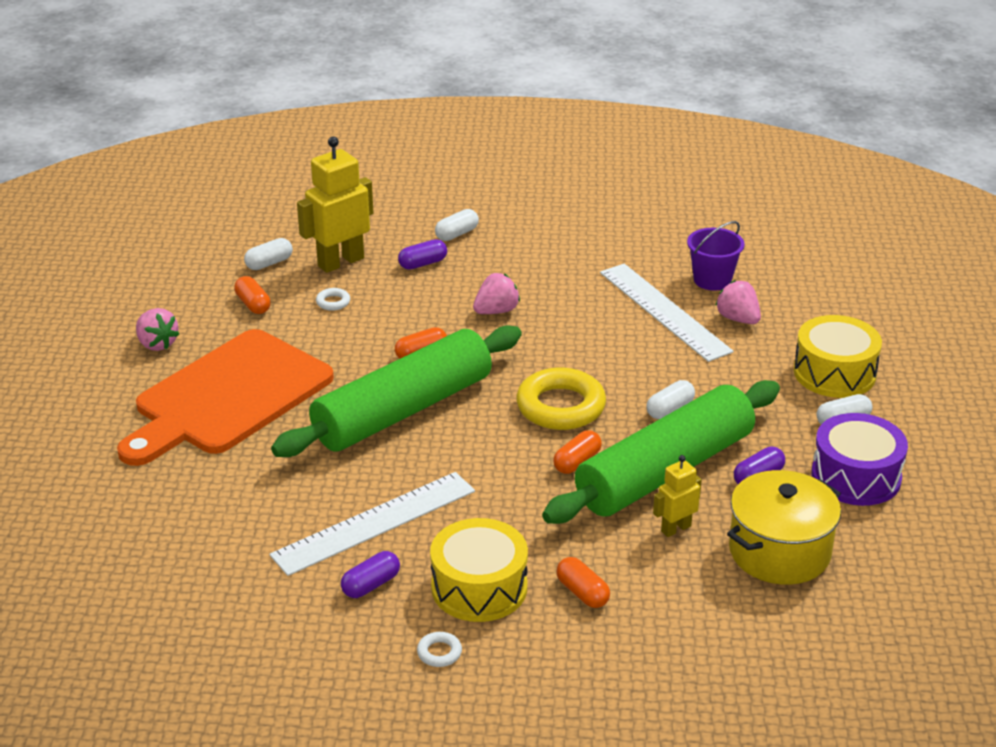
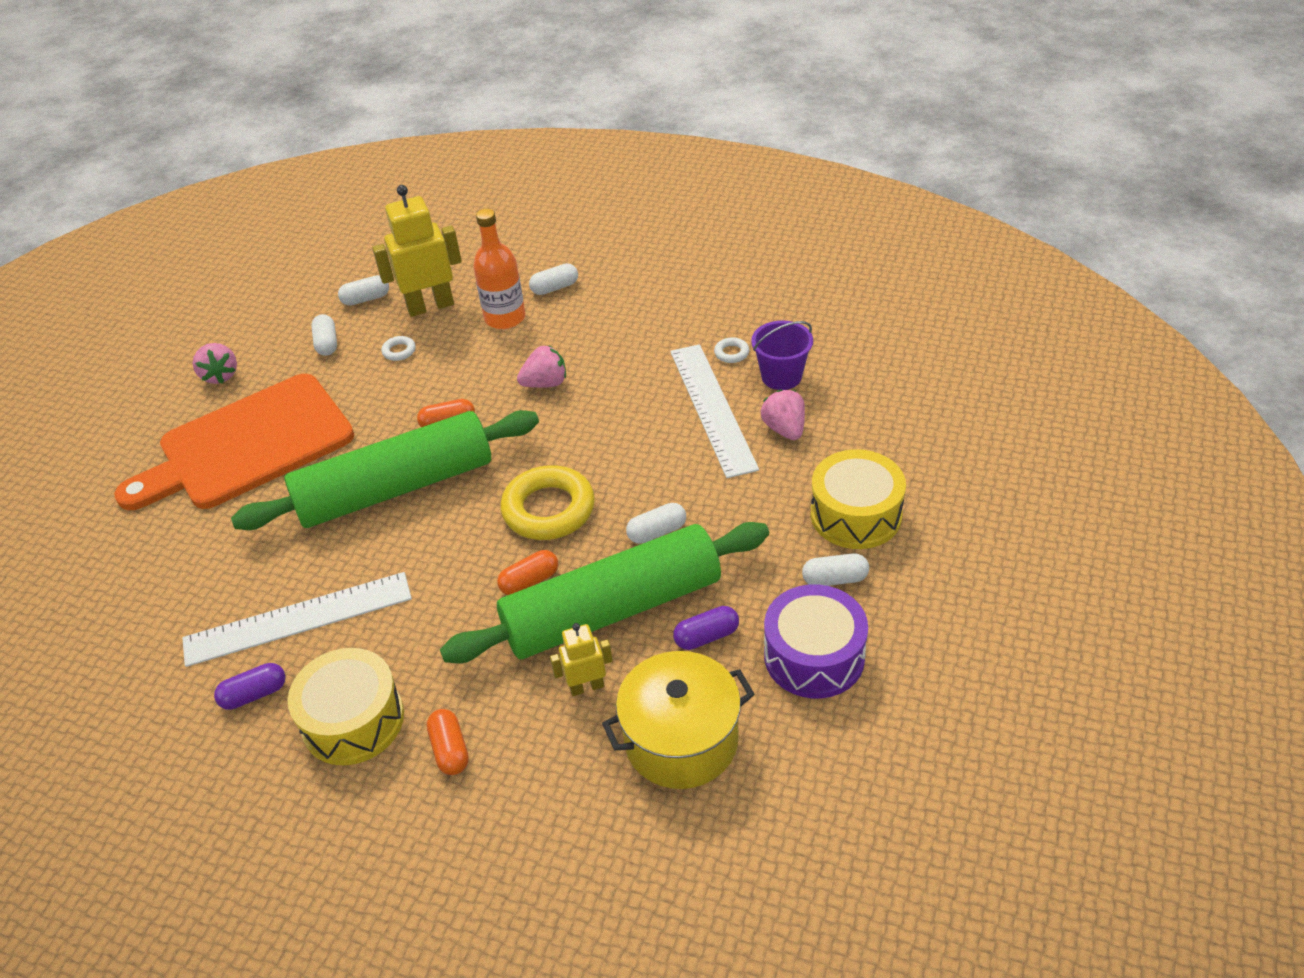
camera: 20 degrees right, 10 degrees up
(253, 304) = (327, 343): orange capsule -> white capsule
(423, 263) = (505, 318): purple capsule -> orange bottle
(439, 653) = (272, 794): white ring -> white ring (731, 353)

